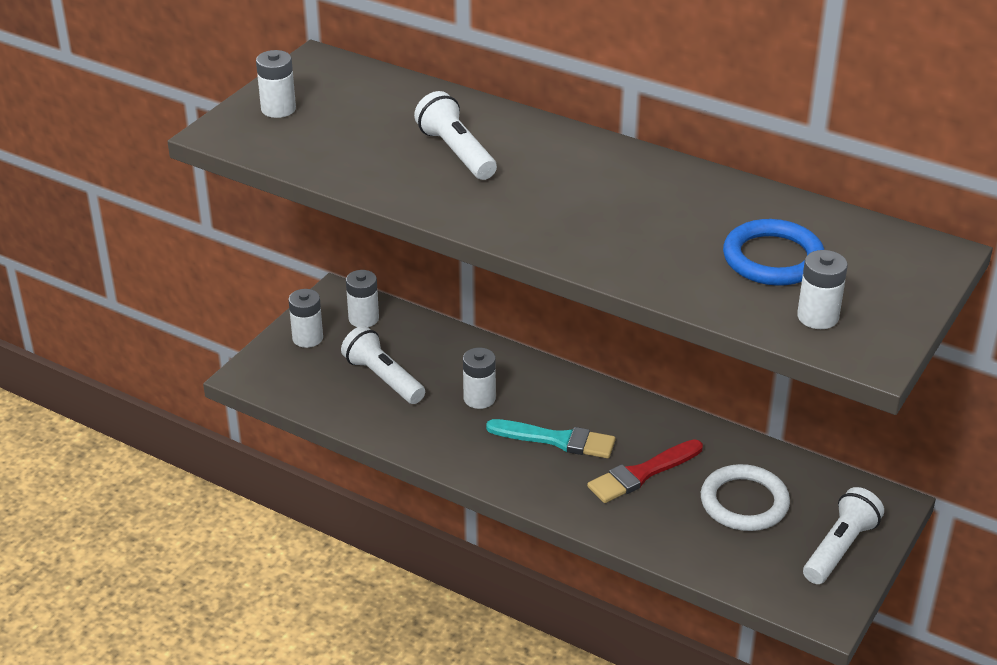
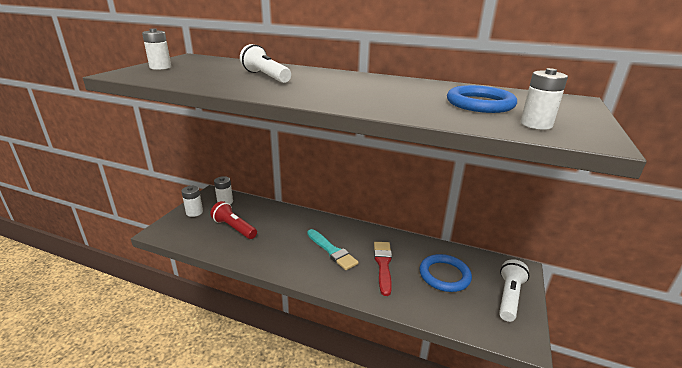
camera: 10 degrees left, 10 degrees down
(383, 378) = (234, 228): white flashlight -> red flashlight
(479, 398) = (287, 233): white battery -> none
(557, 440) = (332, 251): turquoise brush -> turquoise brush turned 45 degrees clockwise
(642, 473) = (383, 265): red brush -> red brush turned 135 degrees clockwise
(744, 502) = (444, 275): white ring -> blue ring

